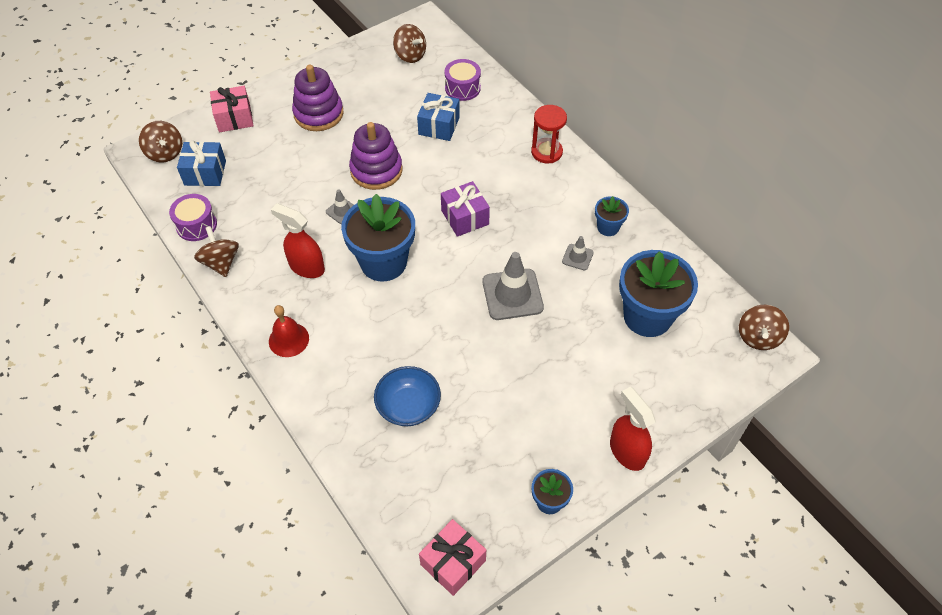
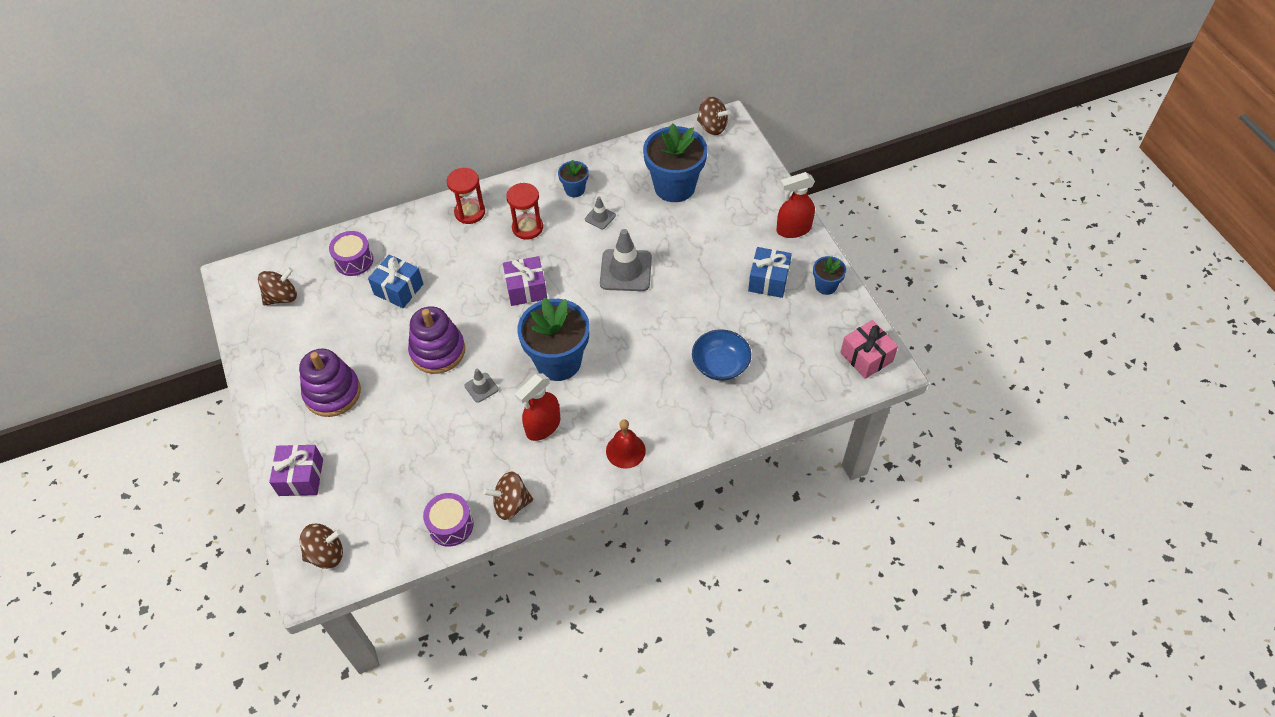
camera: 75 degrees left, 0 degrees up
(205, 173) = (375, 512): blue gift -> blue gift (768, 280)
(234, 118) = (301, 477): pink gift -> purple gift
(542, 200) = (527, 228): none -> red hourglass

